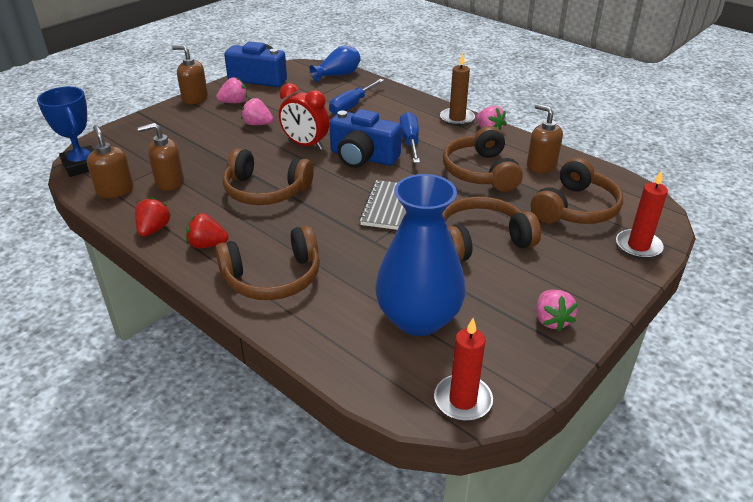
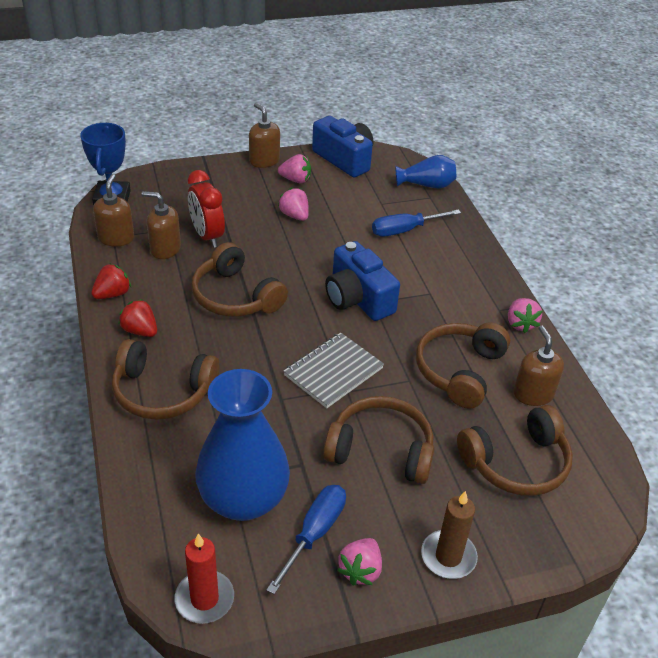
camera: 30 degrees right, 5 degrees up
(305, 145) = (317, 259): red clock -> red clock (207, 236)
(410, 141) = (422, 300): blue screwdriver -> blue screwdriver (314, 534)
(457, 118) = (500, 293): brown candle -> brown candle (448, 556)
(638, 246) = (537, 542): red candle -> none

